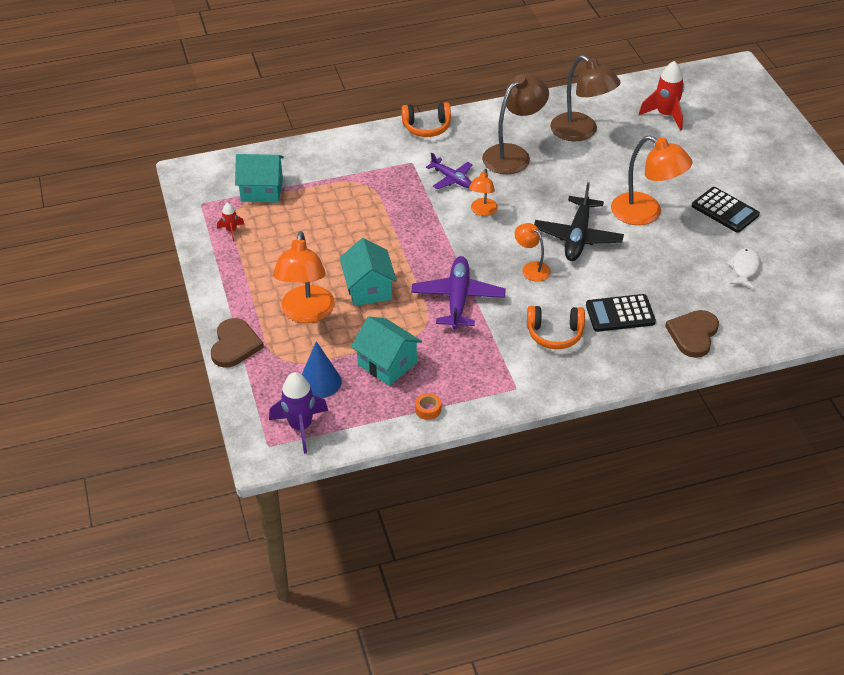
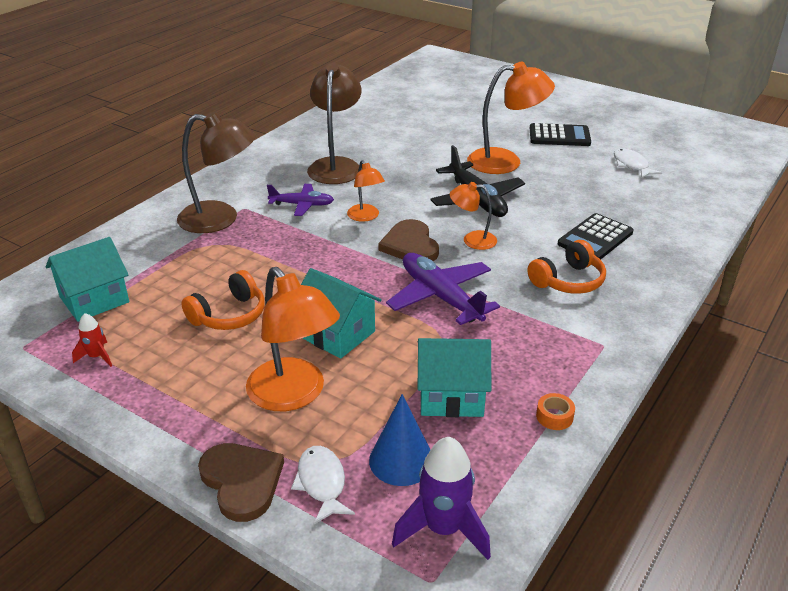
camera: 40 degrees left, 10 degrees down
(270, 369) = (322, 483): none -> white fish
(426, 127) = (224, 176): orange headphones -> orange headphones (229, 315)
(581, 132) = (374, 130): brown lamp -> brown lamp (220, 219)
(665, 115) = (425, 97): red rocket -> none
(693, 334) = (670, 225): brown heart -> brown heart (410, 245)

